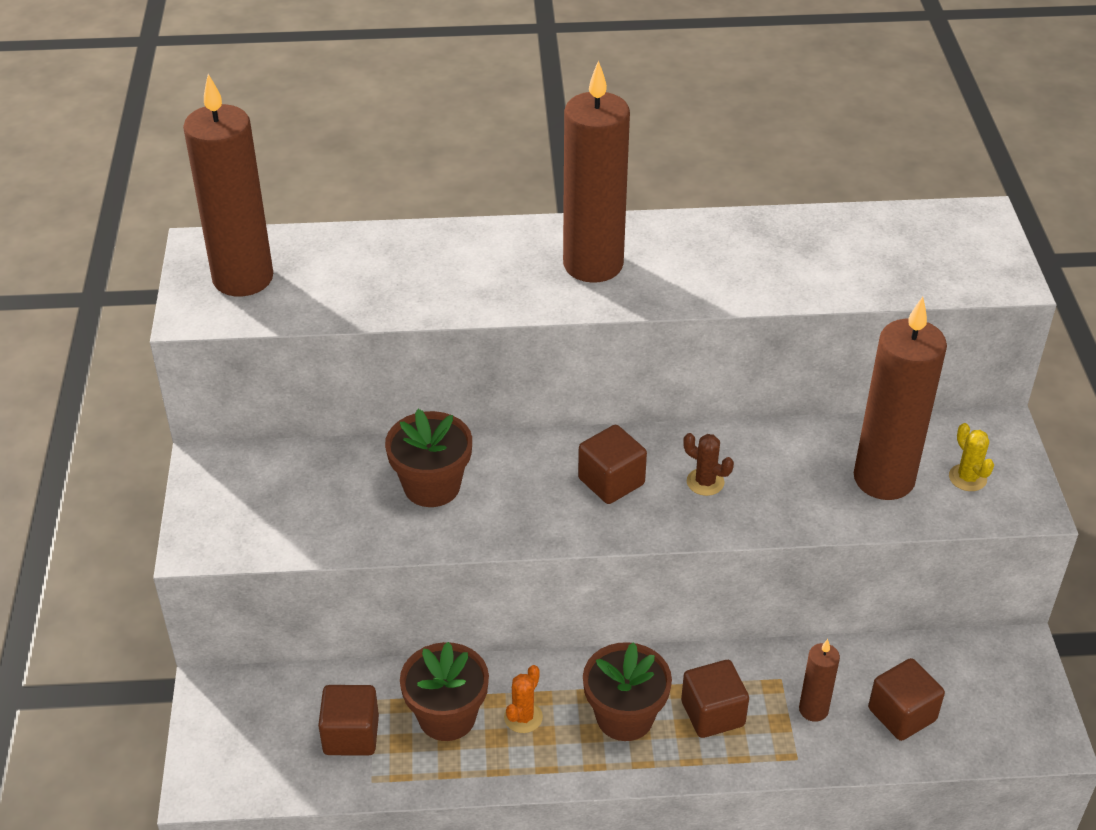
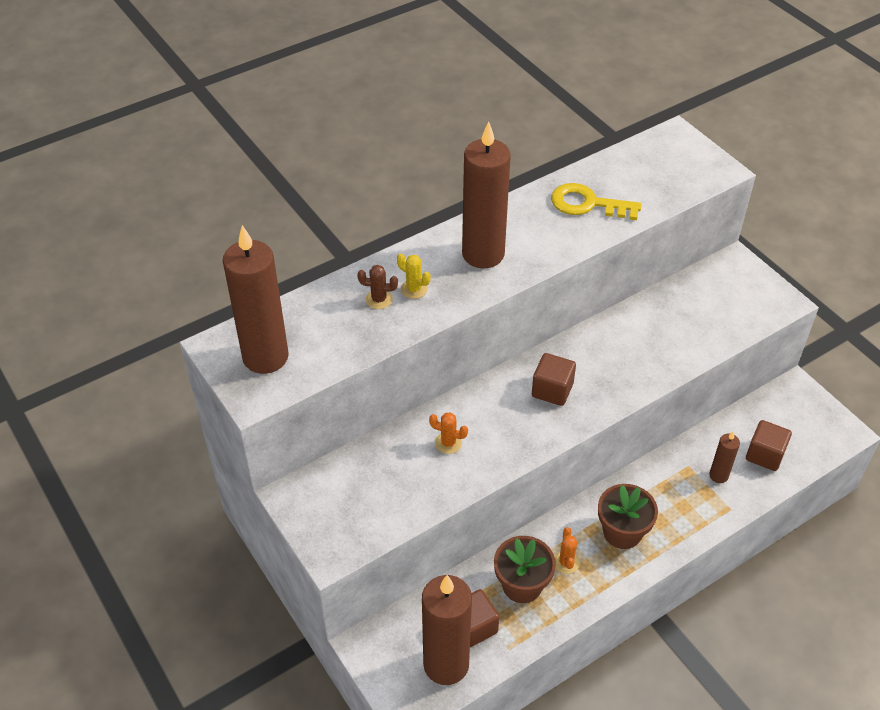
camera: 30 degrees left, 5 degrees up
(432, 486) = (448, 443): brown flower pot -> orange cactus
(705, 482) = (605, 366): brown cactus -> brown cactus (379, 299)
(712, 714) = (668, 505): brown cube -> none
(781, 256) = (588, 204): none -> yellow key
(884, 479) = (699, 319): brown candle -> brown candle (446, 664)
(967, 478) = (741, 299): yellow cactus -> yellow cactus (414, 289)

